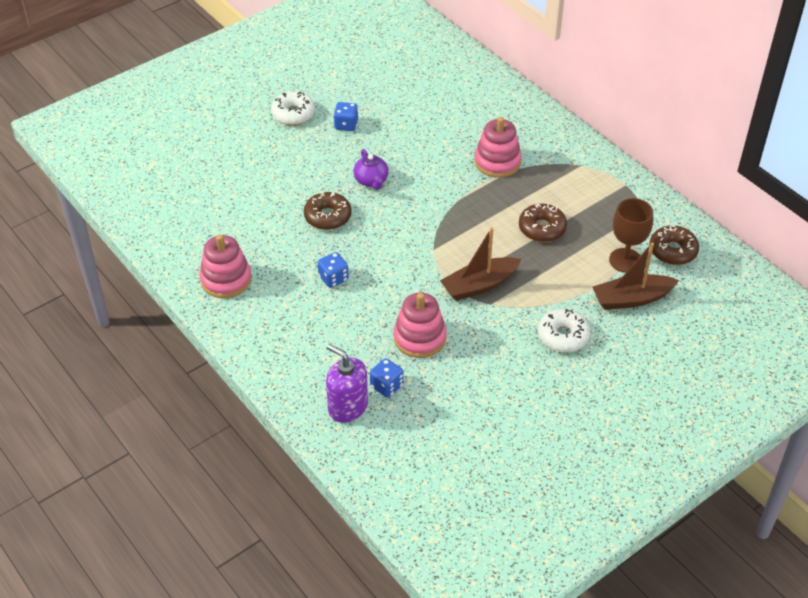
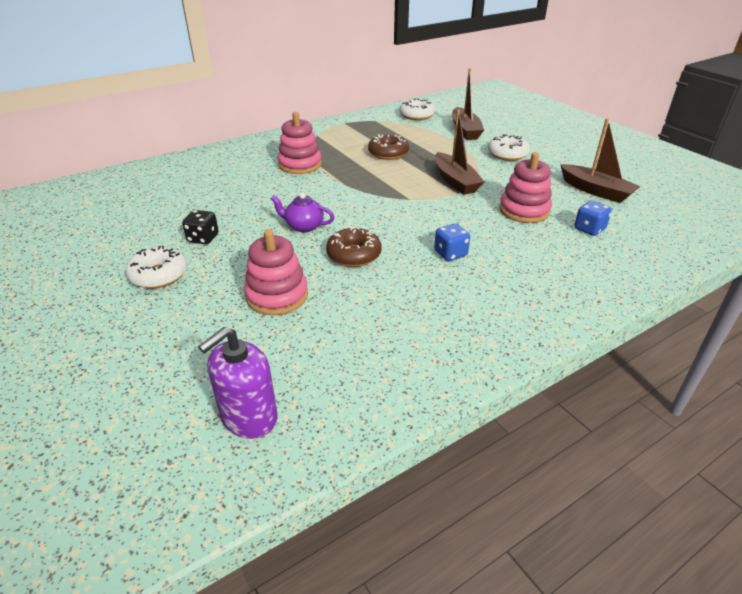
camera: 85 degrees left, 10 degrees down
(226, 279) = (456, 333): pink stacking toy -> pink stacking toy (277, 296)
(346, 125) = (203, 238): blue dice -> black dice
(348, 407) = (624, 251): purple soap dispenser -> purple soap dispenser (249, 417)
(371, 181) = (303, 226): purple teapot -> purple teapot turned 150 degrees counterclockwise
(475, 408) = (596, 191): none -> brown boat
(625, 260) = (426, 129): brown goblet -> none
(672, 251) = (416, 115): brown donut -> white donut

